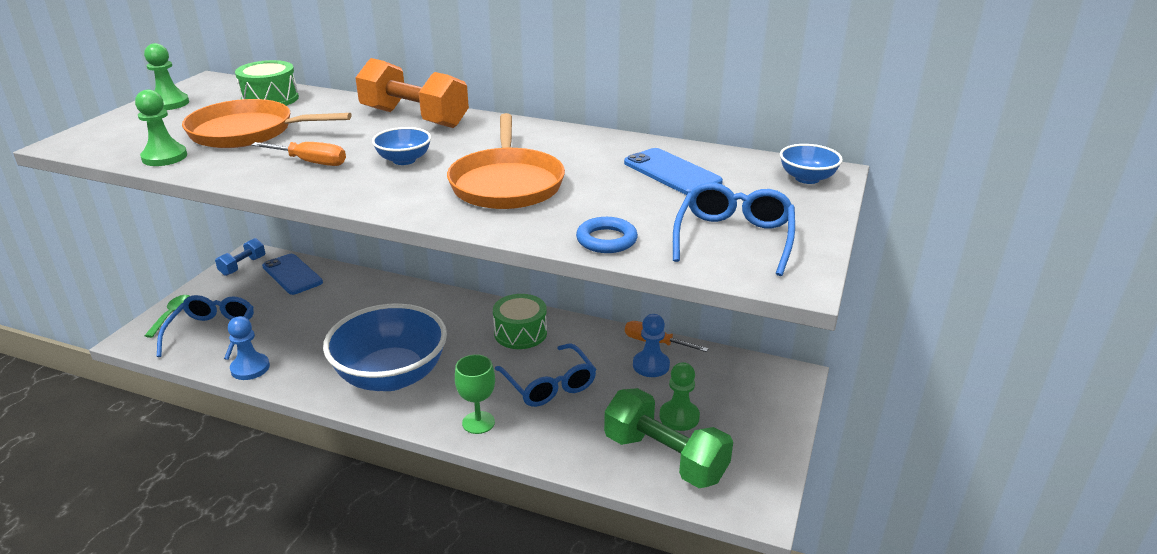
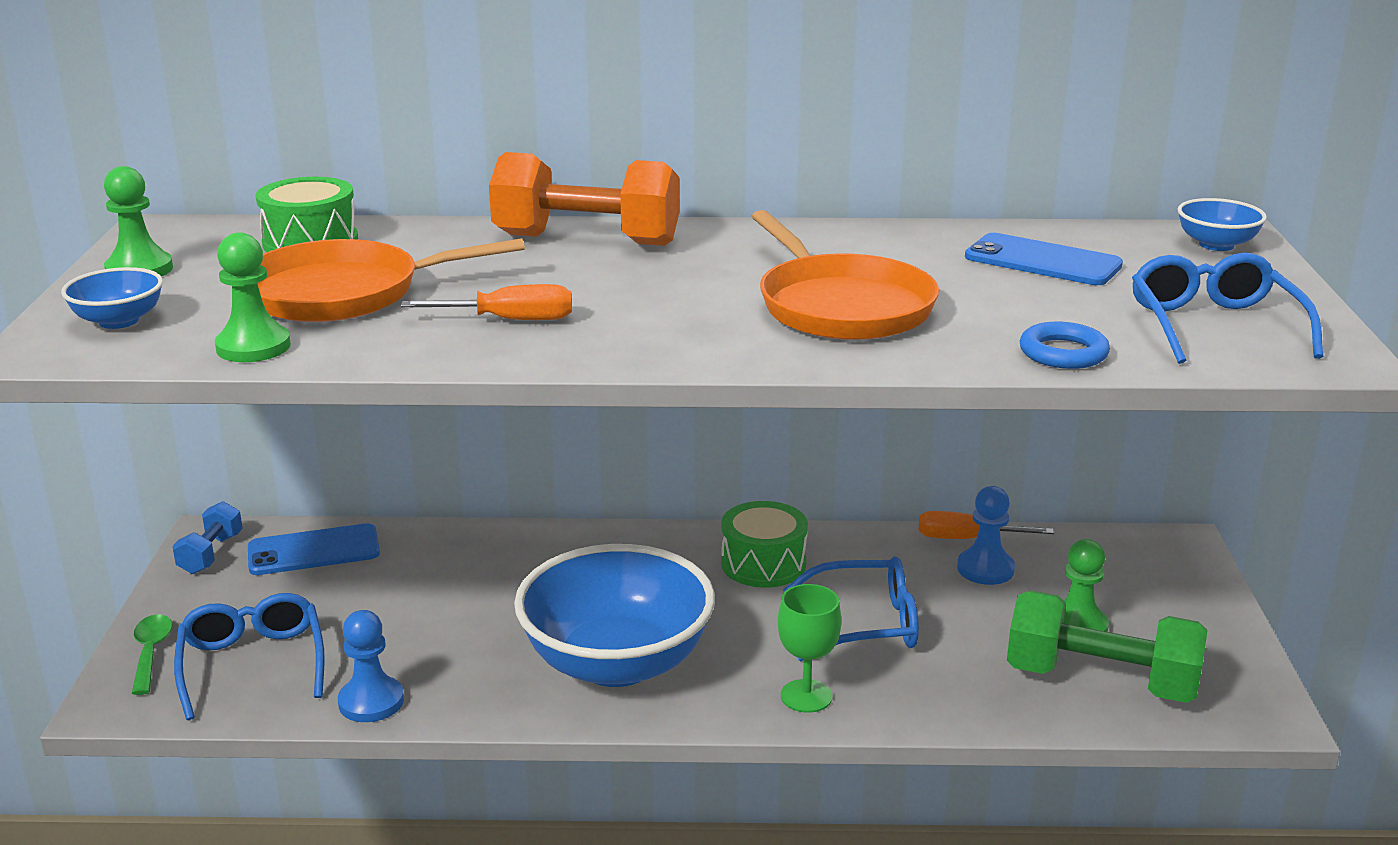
camera: 20 degrees left, 5 degrees down
(292, 274) = (314, 551): blue phone -> blue phone turned 45 degrees counterclockwise
(404, 160) = (651, 297): blue bowl -> blue bowl (119, 321)
(549, 385) = (865, 624): blue glasses -> blue glasses turned 45 degrees counterclockwise

